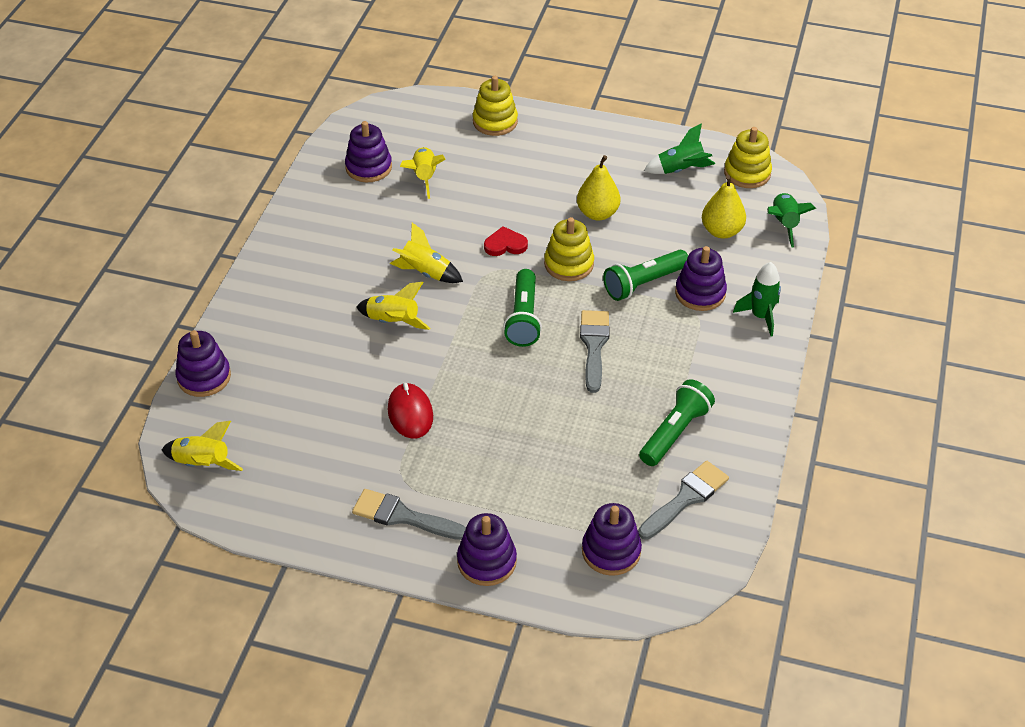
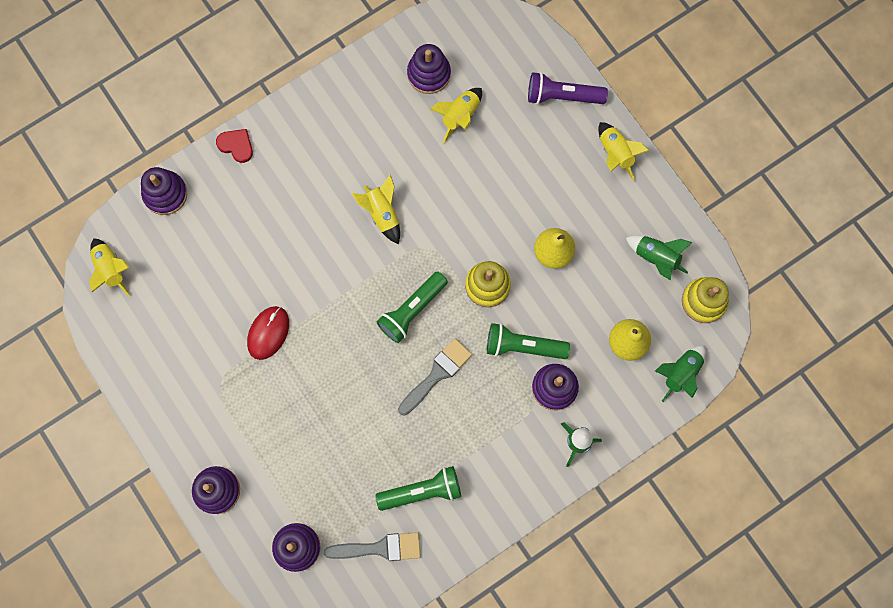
camera: 40 degrees right, 30 degrees up
(393, 322) = (323, 242): yellow rocket -> yellow rocket (615, 154)
(403, 516) = (196, 413): grey brush -> none
(495, 122) = (562, 96): yellow stacking toy -> purple flashlight
(505, 245) = (459, 230): red heart -> red heart (236, 145)

